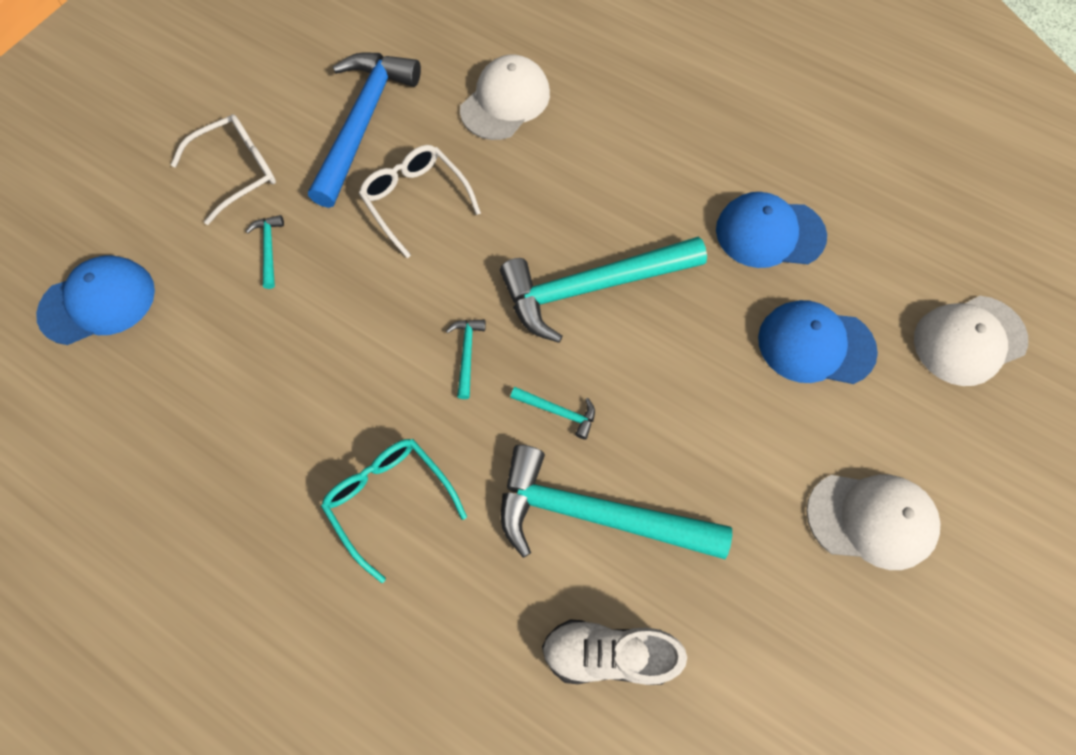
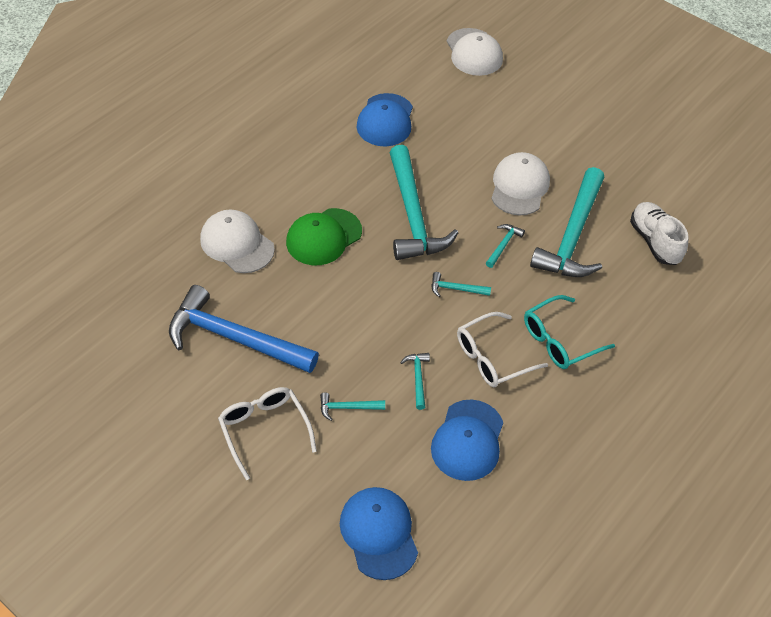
camera: 85 degrees left, 15 degrees down
(315, 321) = (418, 378): none -> turquoise hammer
(415, 201) = (320, 308): white glasses -> white glasses (492, 357)
(532, 188) = (323, 237): none -> green cap
(608, 654) = (655, 241): white shoe -> white shoe turned 150 degrees clockwise
(815, 345) = (469, 116): blue cap -> blue cap (468, 440)
(871, 519) = (579, 117): white cap -> white cap (519, 186)

